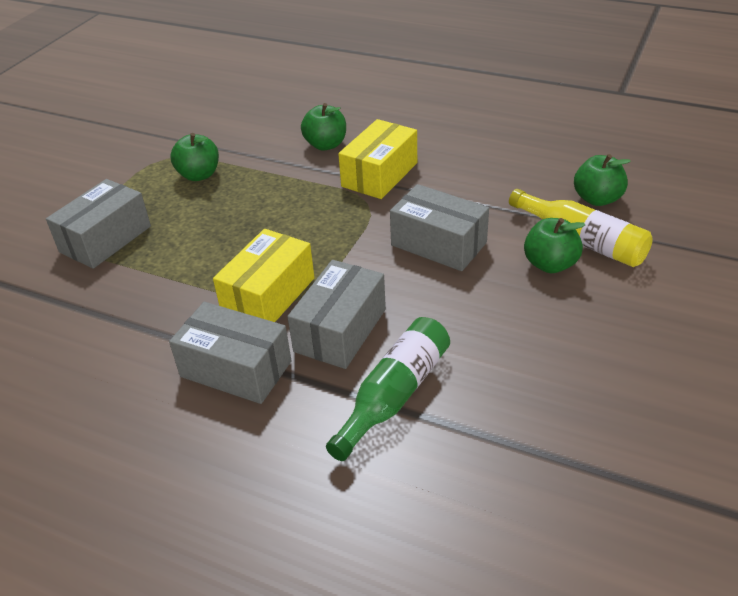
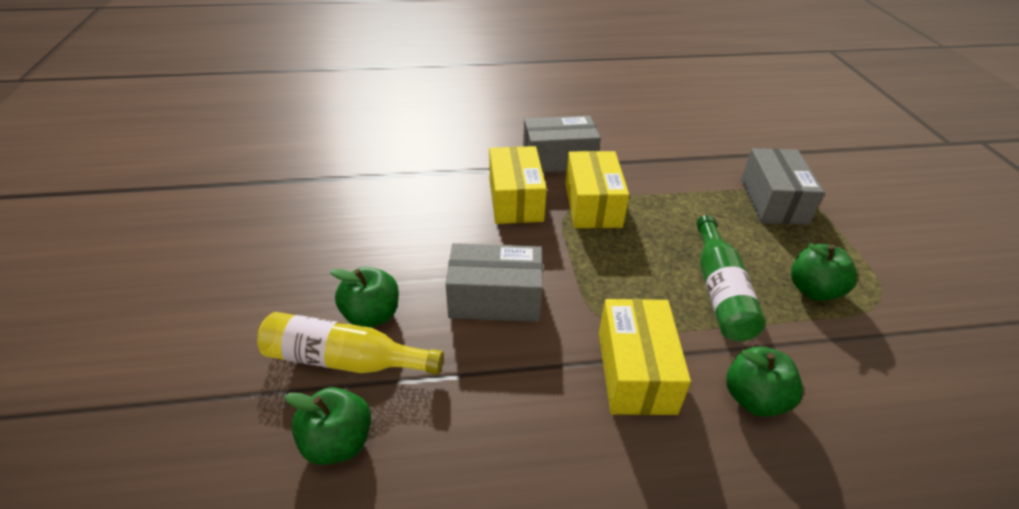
camera: 145 degrees right, 0 degrees up
(340, 330) = (515, 200): grey box -> yellow box
(394, 394) = (446, 177): green bottle -> green bottle (720, 291)

